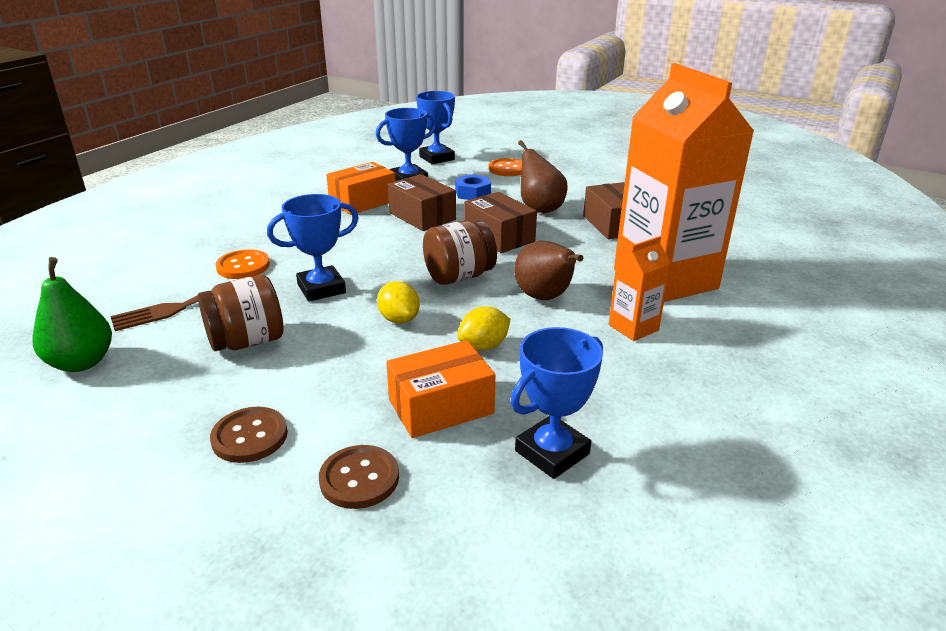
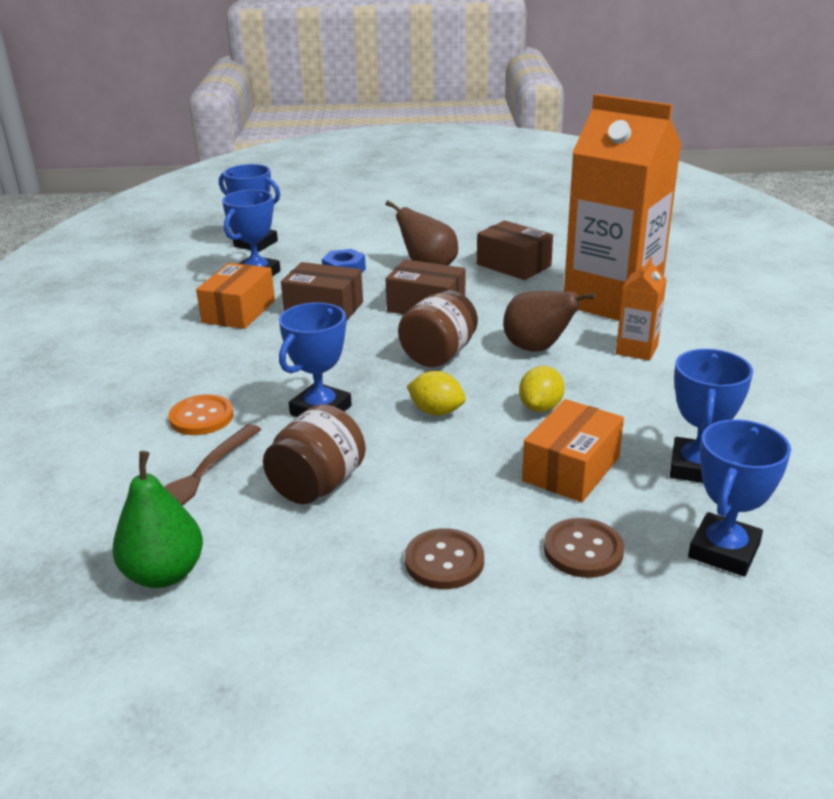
camera: 30 degrees left, 0 degrees up
(476, 540) = (724, 551): none -> blue trophy
(507, 169) = (346, 237): orange button -> none

